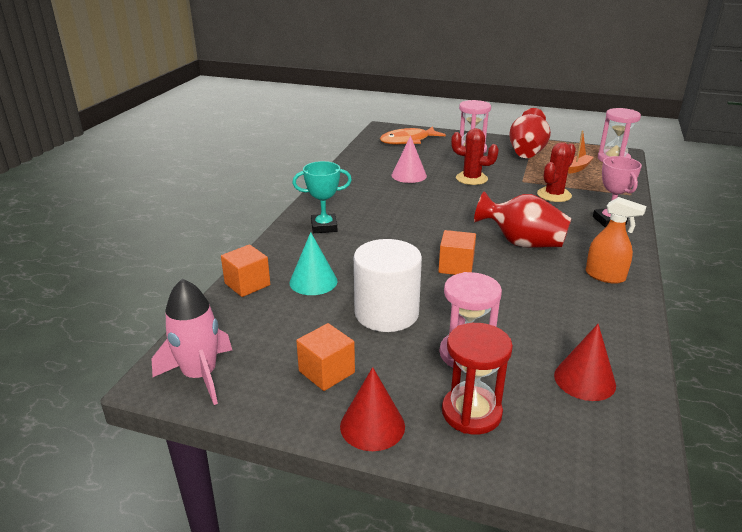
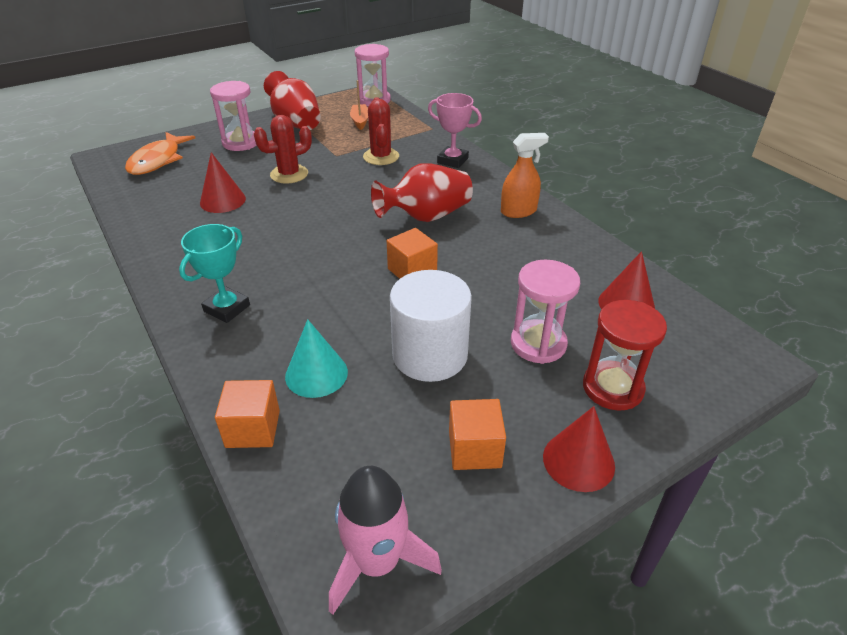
camera: 50 degrees left, 10 degrees up
(409, 175) = (222, 200): pink cone -> red cone

